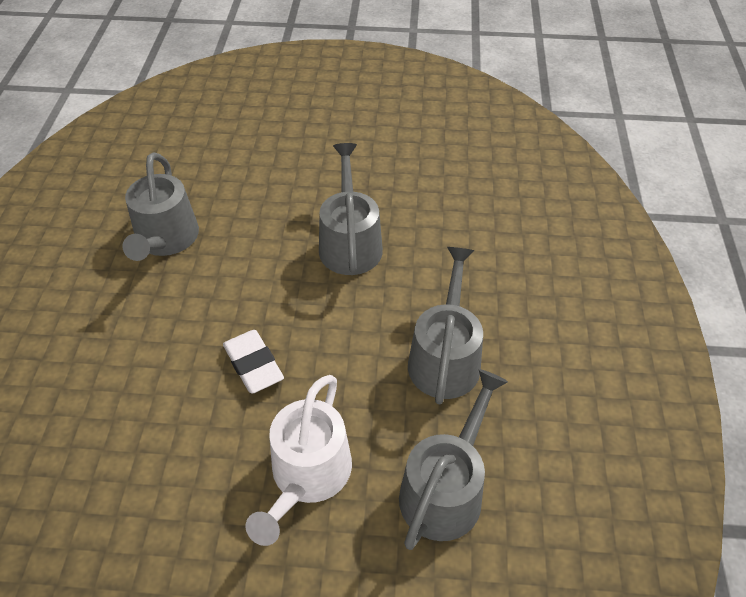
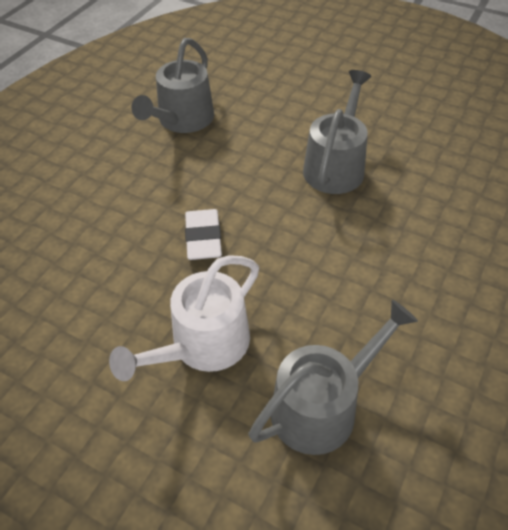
camera: 25 degrees right, 0 degrees up
(445, 358) = (378, 290): grey watering can -> none

